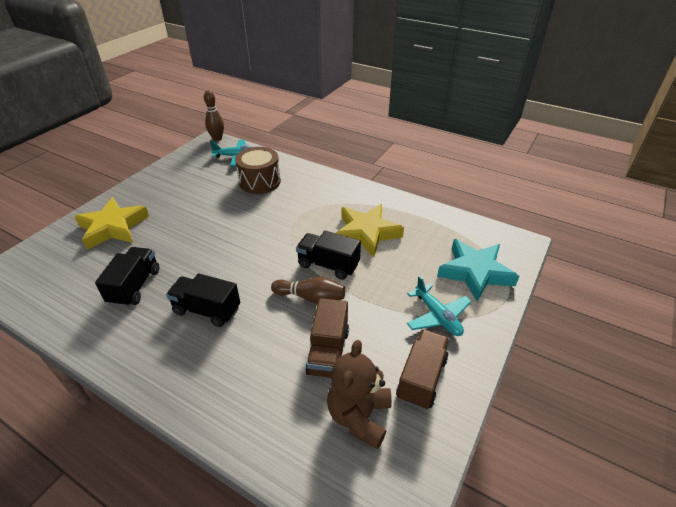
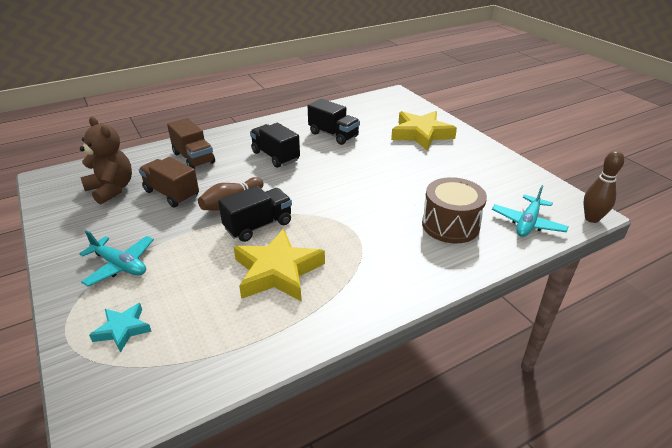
camera: 120 degrees right, 5 degrees down
(207, 310) = (275, 156): black truck -> black truck turned 90 degrees counterclockwise
(421, 378) = (91, 226): brown truck -> brown truck (193, 158)
(437, 316) = (120, 265): turquoise plane -> turquoise plane turned 150 degrees counterclockwise
(475, 272) = (122, 329): turquoise star -> turquoise star, size x0.53

